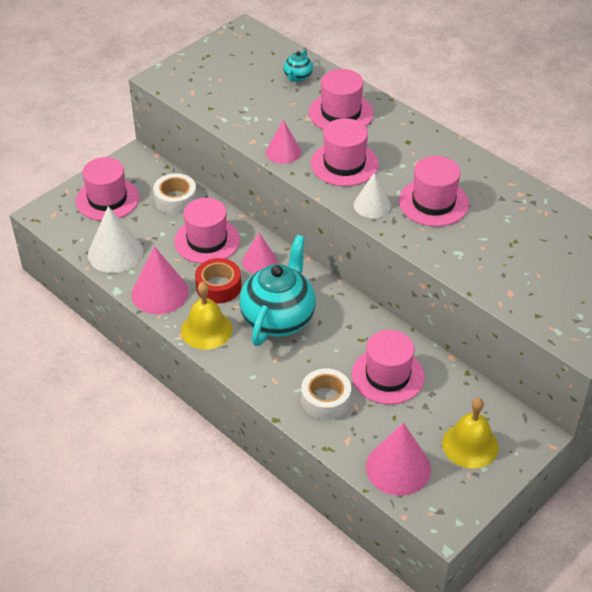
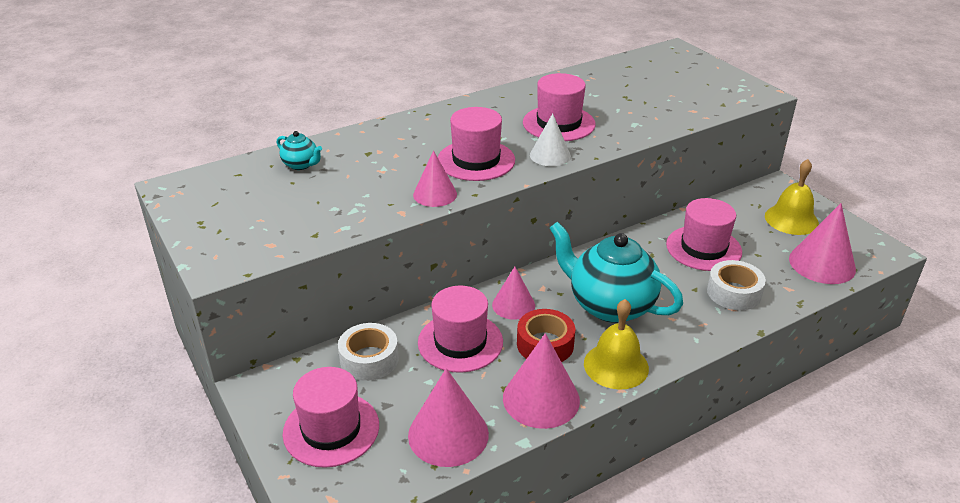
camera: 75 degrees left, 10 degrees down
(115, 253) = (448, 434): white cone -> pink cone
(341, 113) = (387, 149): pink hat -> none

